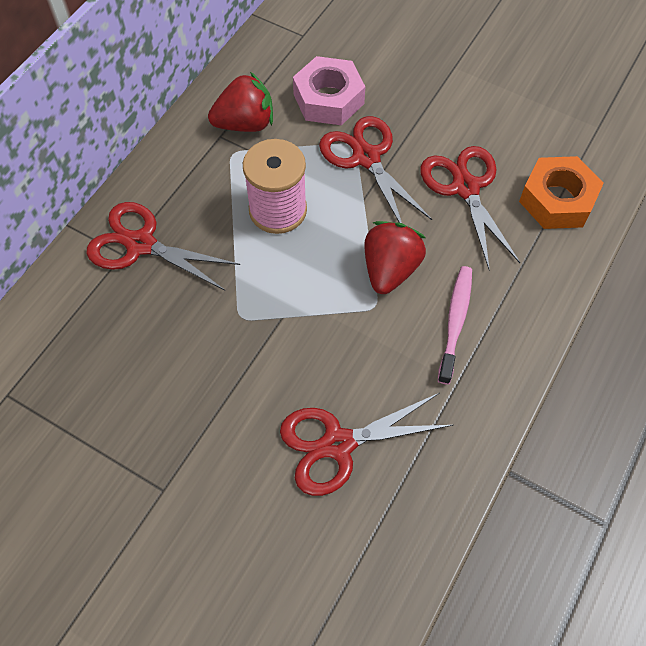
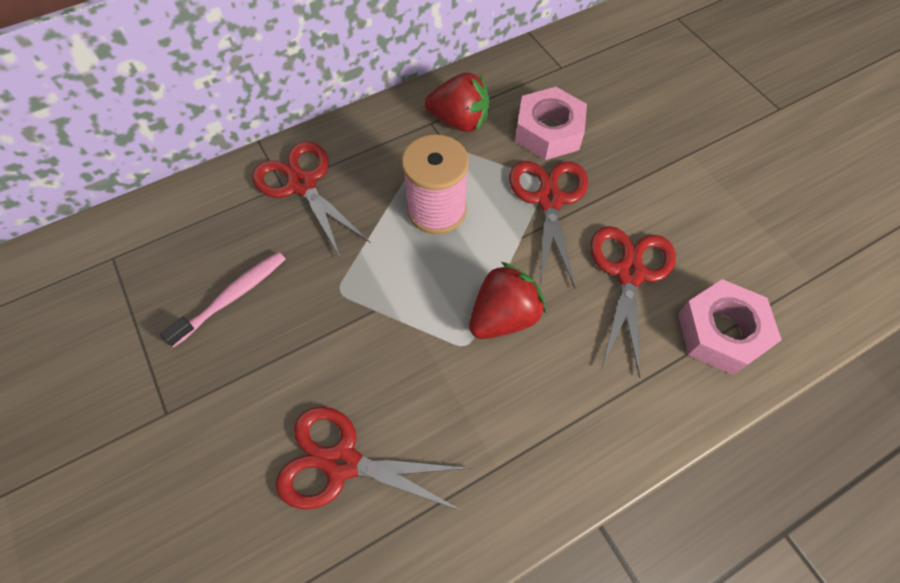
camera: 30 degrees right, 0 degrees up
(455, 322) = (534, 403): pink toothbrush -> pink toothbrush (232, 297)
(557, 200) = (720, 332): orange nut -> pink nut

